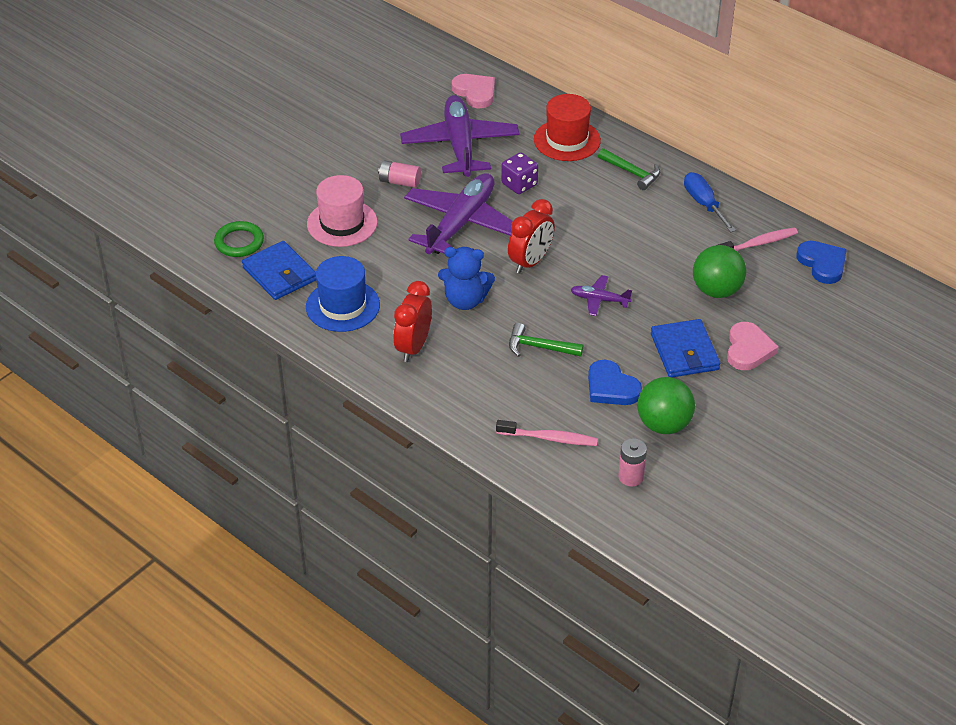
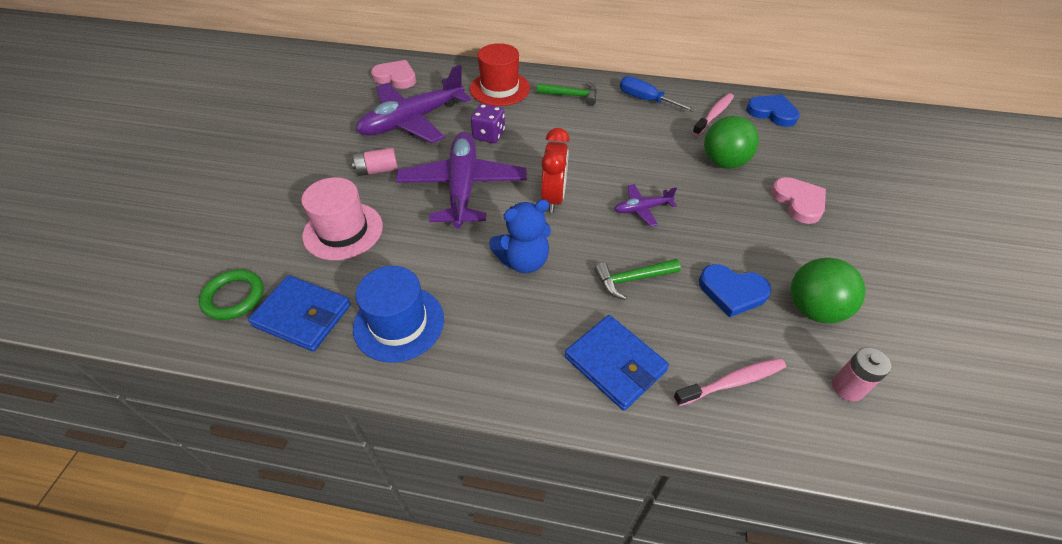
camera: 30 degrees left, 5 degrees up
(413, 347) = (509, 338): red clock -> none
(460, 145) = (412, 121): purple plane -> purple plane turned 90 degrees counterclockwise
(684, 352) = (755, 226): blue wallet -> blue wallet (615, 364)

